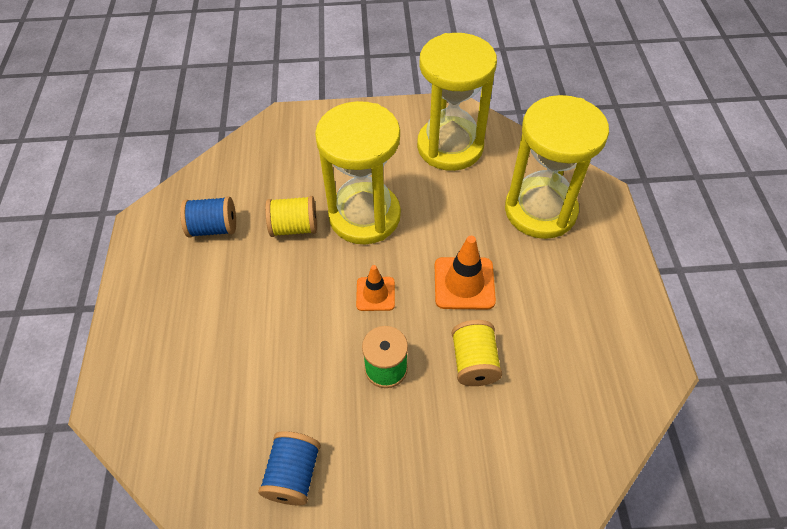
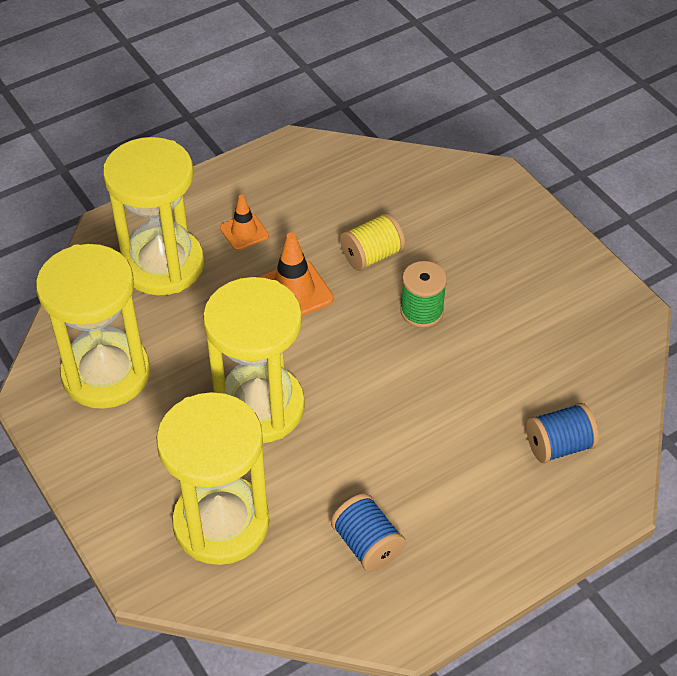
camera: 120 degrees left, 5 degrees down
(290, 163) = (221, 523): none -> yellow hourglass
(293, 475) = (556, 329): blue spool -> blue spool (559, 446)
(294, 227) = (316, 464): yellow spool -> none
(375, 294) = (351, 353): orange traffic cone -> orange traffic cone (244, 232)

